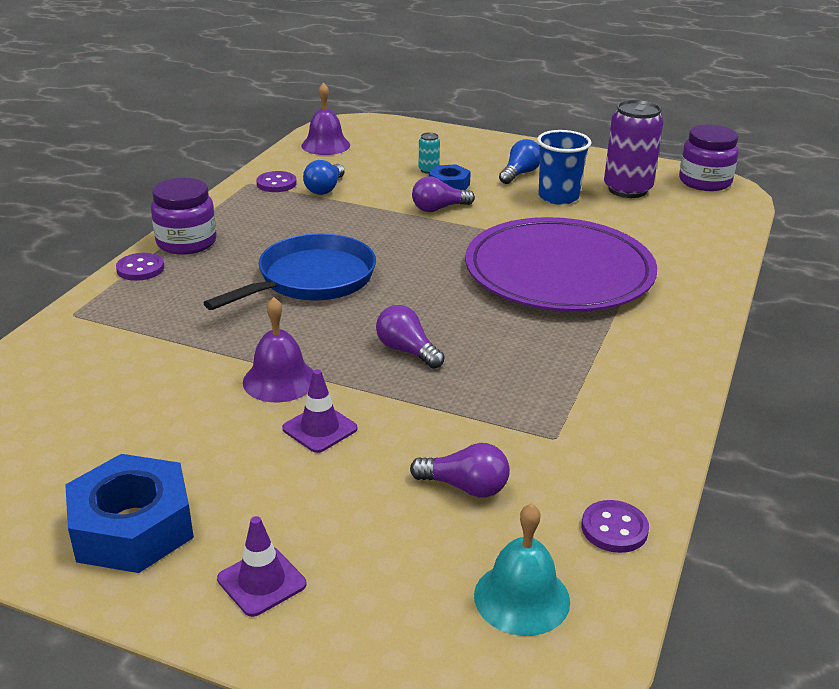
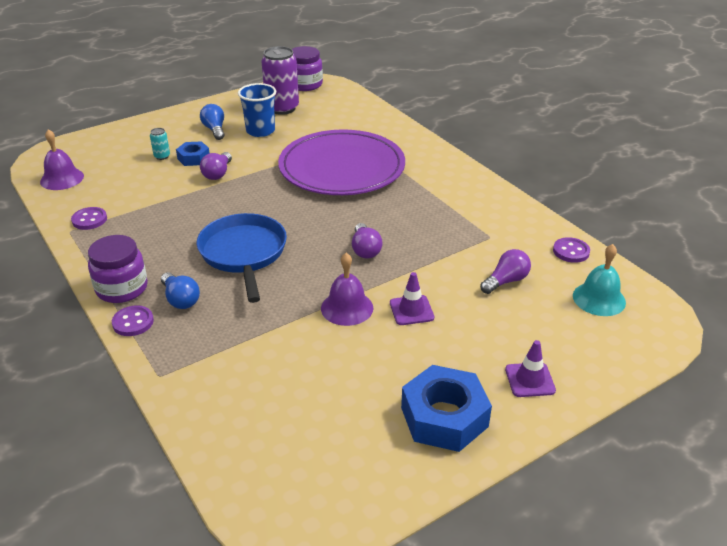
camera: 55 degrees left, 5 degrees up
(325, 189) = (128, 203): blue light bulb -> blue light bulb (180, 299)
(407, 351) = (365, 249): purple light bulb -> purple light bulb turned 90 degrees counterclockwise

